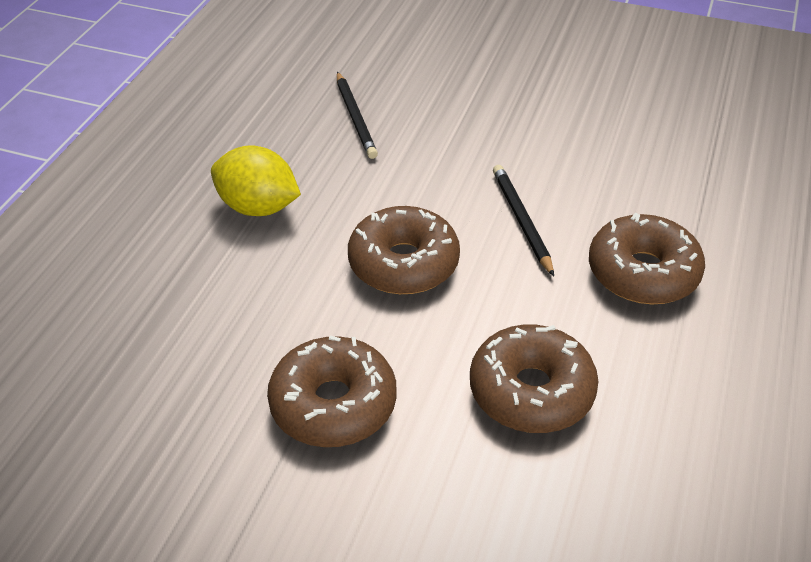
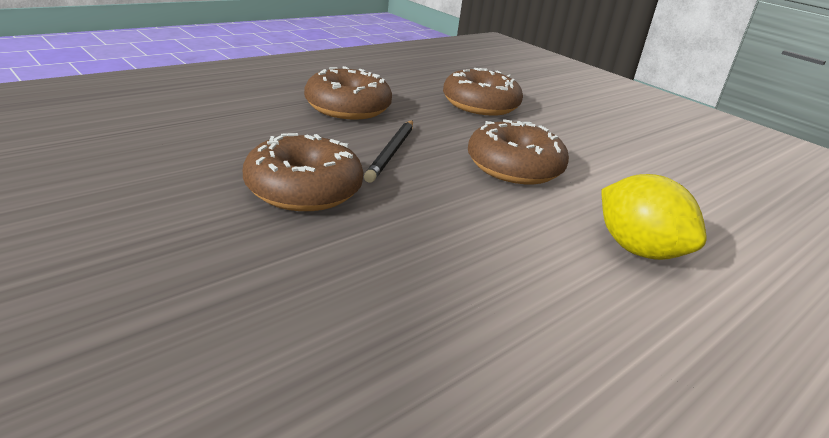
camera: 155 degrees left, 15 degrees down
(333, 404) = (604, 137): brown donut -> brown donut (303, 189)
(355, 117) = (469, 296): black pencil -> none

